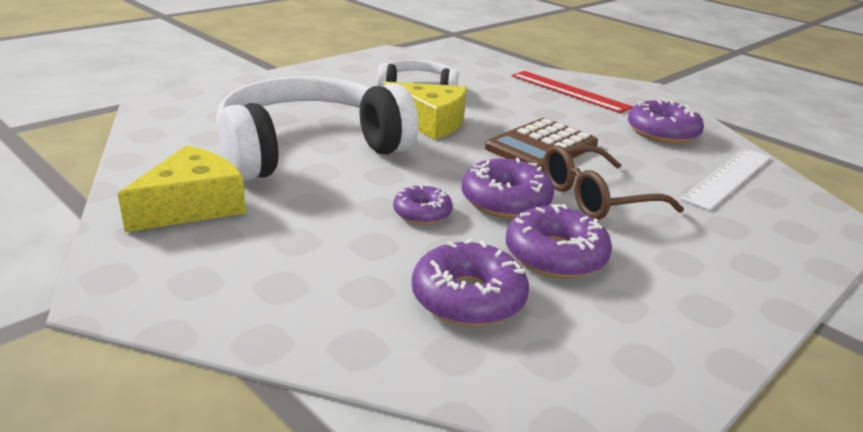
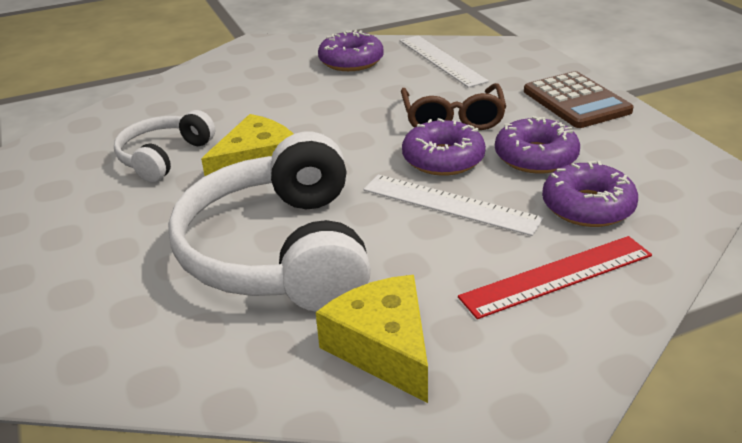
camera: 65 degrees left, 5 degrees up
(422, 213) = (450, 204): purple donut -> white ruler
(541, 147) = (349, 119): brown calculator -> brown calculator (576, 101)
(569, 91) = (234, 77): red ruler -> red ruler (557, 276)

